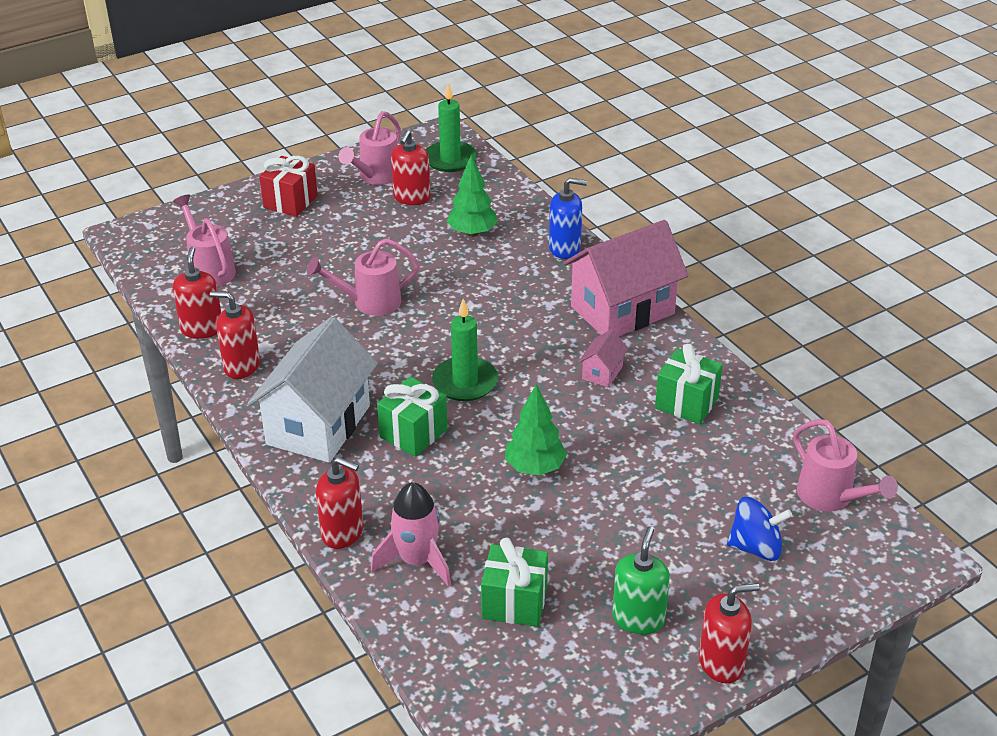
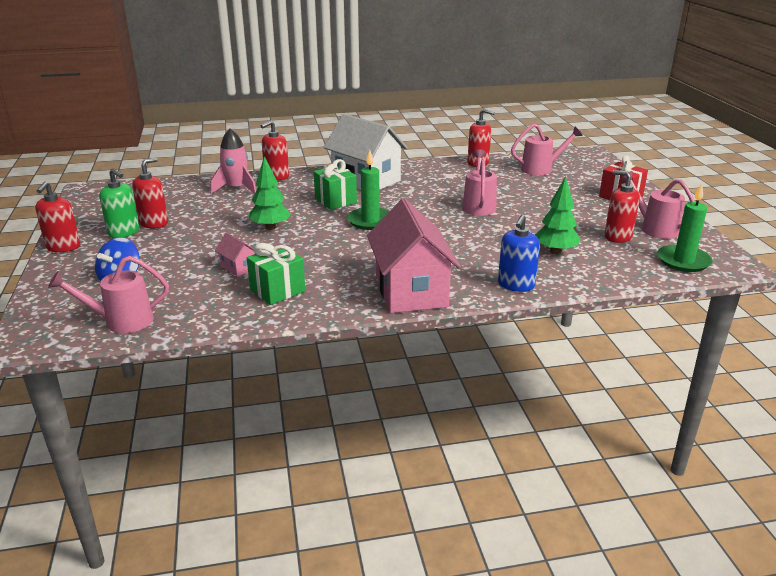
camera: 110 degrees right, 10 degrees down
(241, 366) = (435, 168): red soap dispenser -> red soap dispenser (154, 223)
(514, 602) = (179, 205): green gift -> none
(602, 372) = (341, 266): pink house -> pink house (238, 267)

